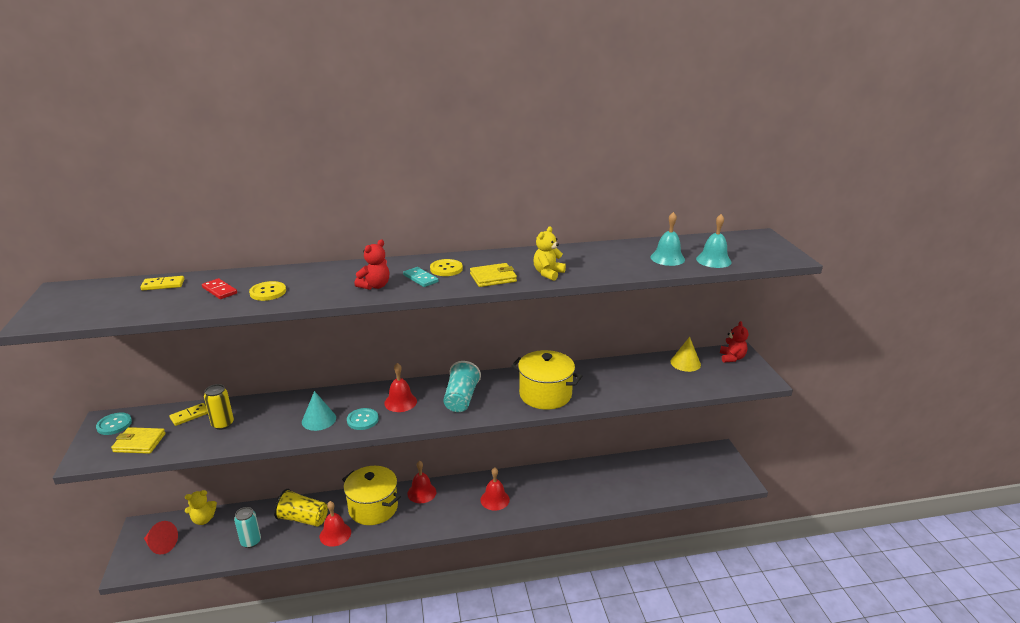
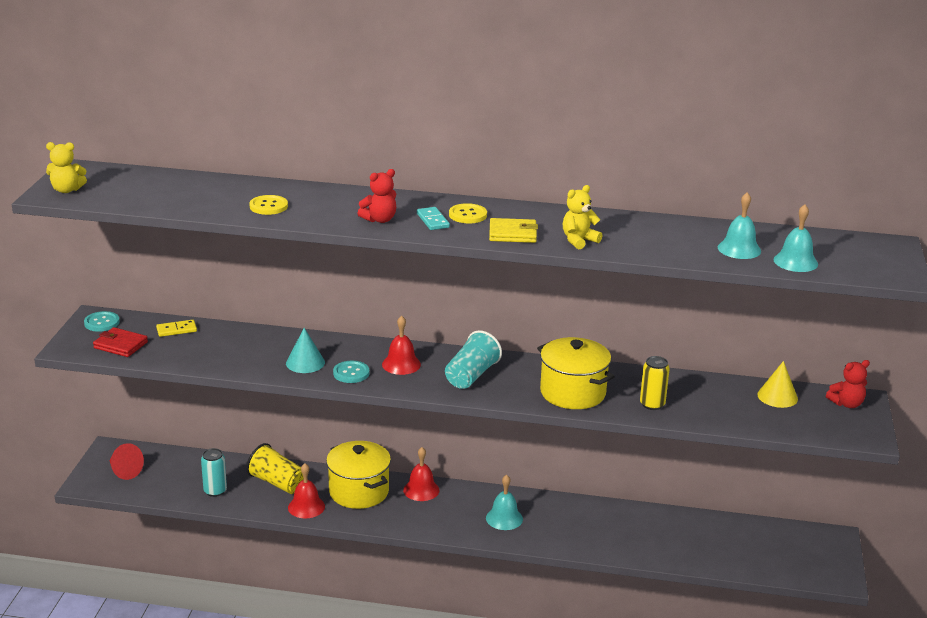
camera: 20 degrees right, 0 degrees up
(139, 443) = (120, 345): yellow wallet -> red wallet
(163, 285) = (171, 180): yellow domino -> none
(203, 519) = (174, 457): yellow teddy bear -> yellow teddy bear (67, 190)
(219, 290) = (222, 196): red domino -> none
(223, 424) = (206, 345): yellow can -> yellow can (652, 404)
(495, 499) = (504, 518): red bell -> turquoise bell
(732, 358) = (846, 404): red teddy bear -> red teddy bear turned 45 degrees clockwise

